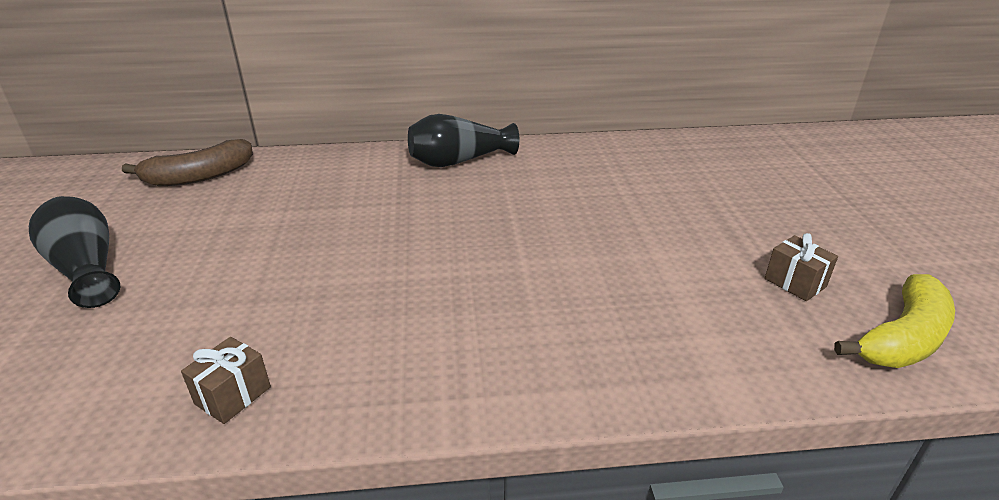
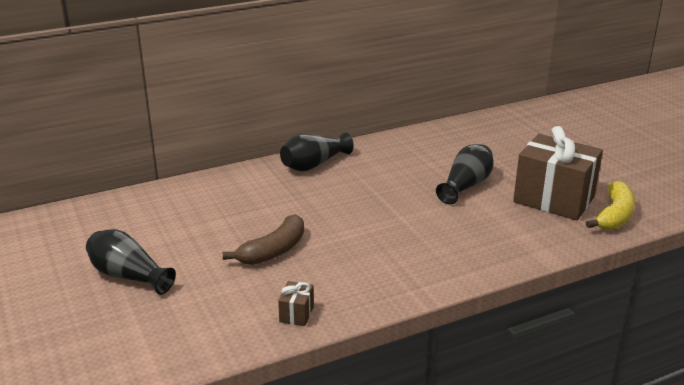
camera: 20 degrees left, 5 degrees down
(199, 176) = (138, 207): brown banana -> brown banana (273, 251)
(655, 230) = (466, 186): none -> black vase
(795, 283) = (553, 199): brown gift -> brown gift, size x2.47

